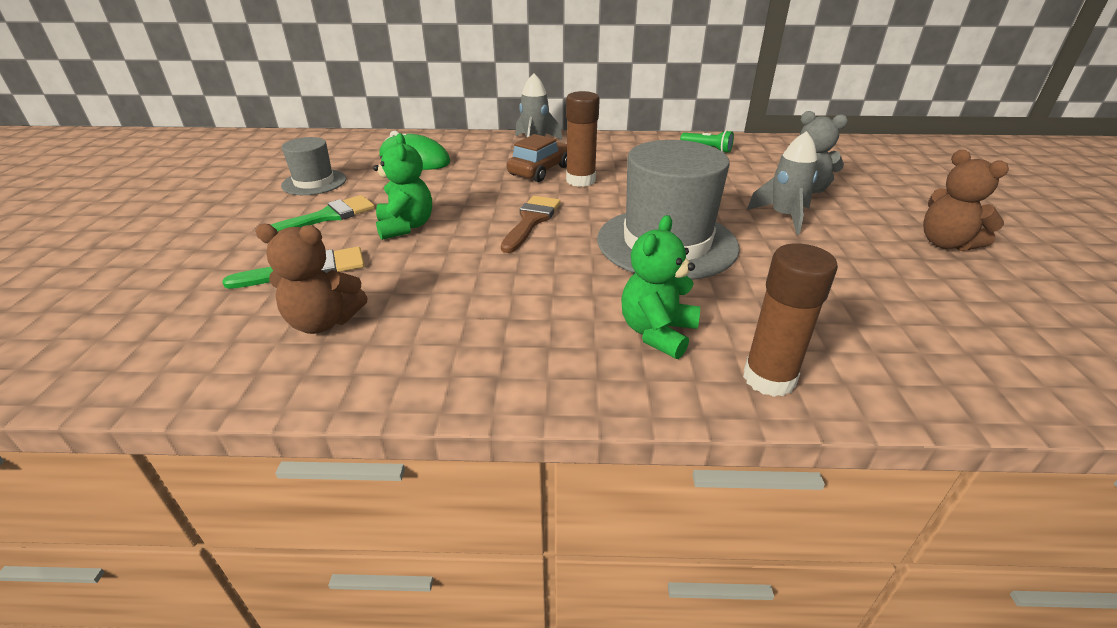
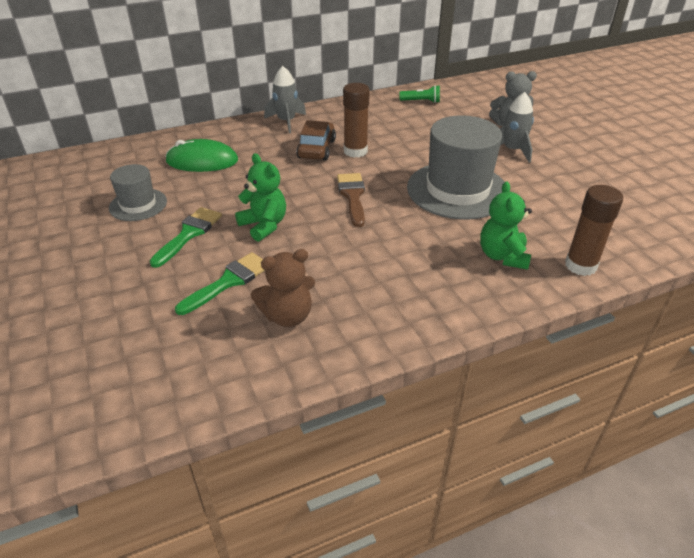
camera: 25 degrees left, 5 degrees up
(945, 243) = (612, 148): brown teddy bear -> none

